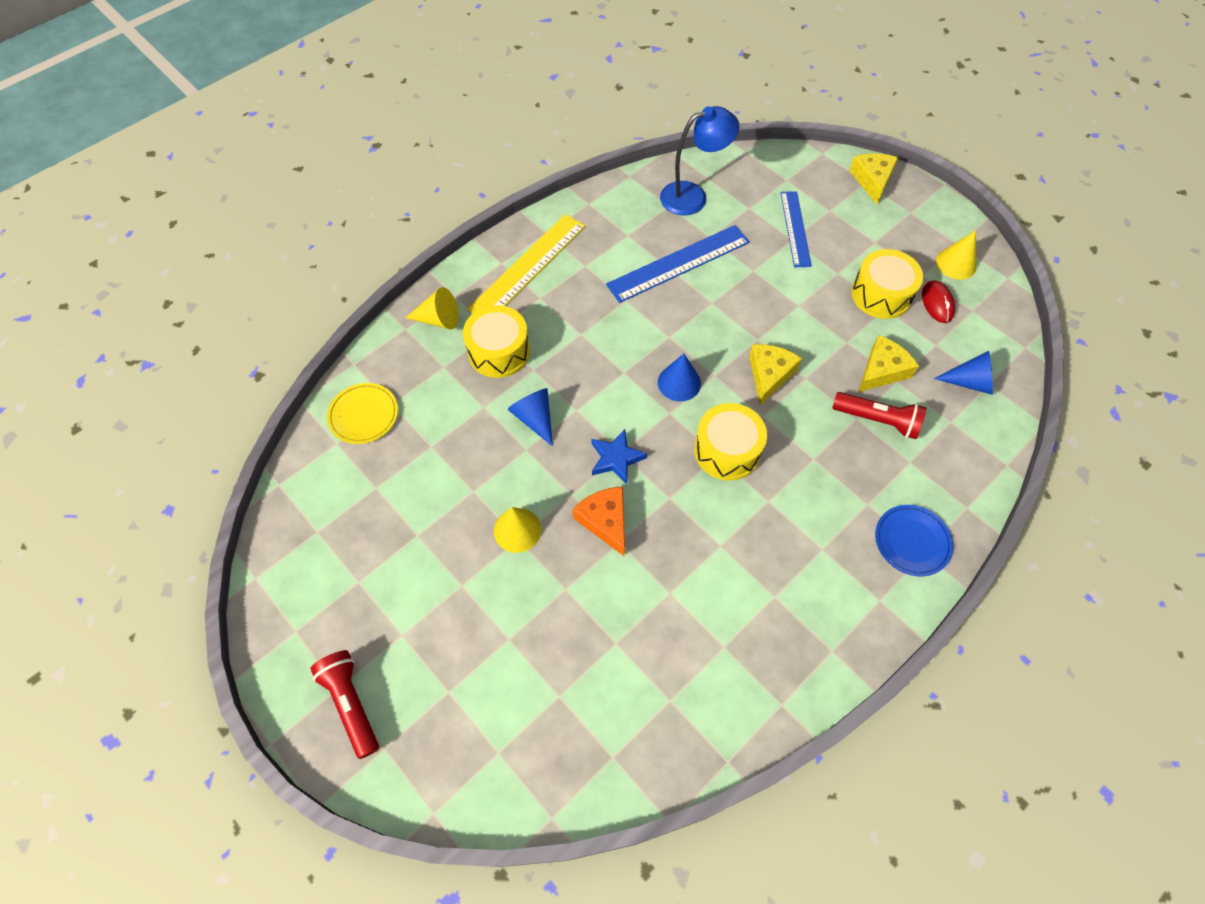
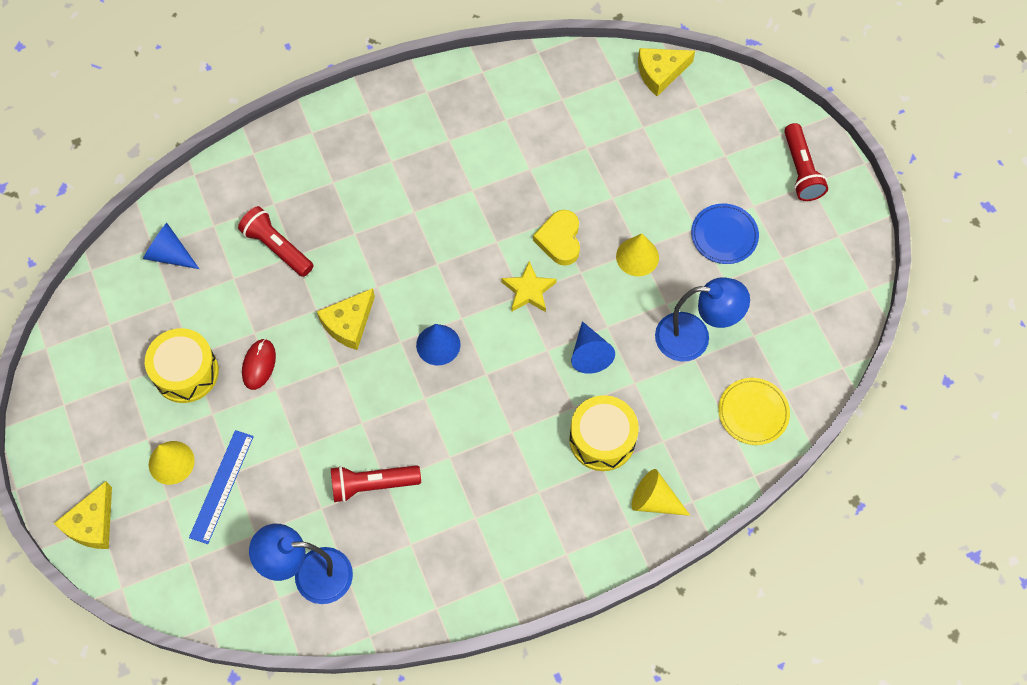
camera: 160 degrees left, 5 degrees up
(436, 466) = (694, 338): none -> blue lamp
(527, 267) = (538, 538): yellow ruler -> none
(605, 521) = (560, 240): orange cheese -> yellow heart
(616, 458) = (528, 290): blue star -> yellow star
(678, 263) = (372, 485): blue ruler -> red flashlight
(727, 450) = (426, 265): yellow drum -> none
(882, 370) = (241, 292): yellow cheese -> yellow cheese (660, 73)
(912, 541) = (316, 143): blue plate -> blue plate (724, 235)
(937, 303) = (138, 343): red mouse -> red mouse (259, 365)
(956, 264) = (84, 381): yellow cone -> yellow cone (171, 462)

